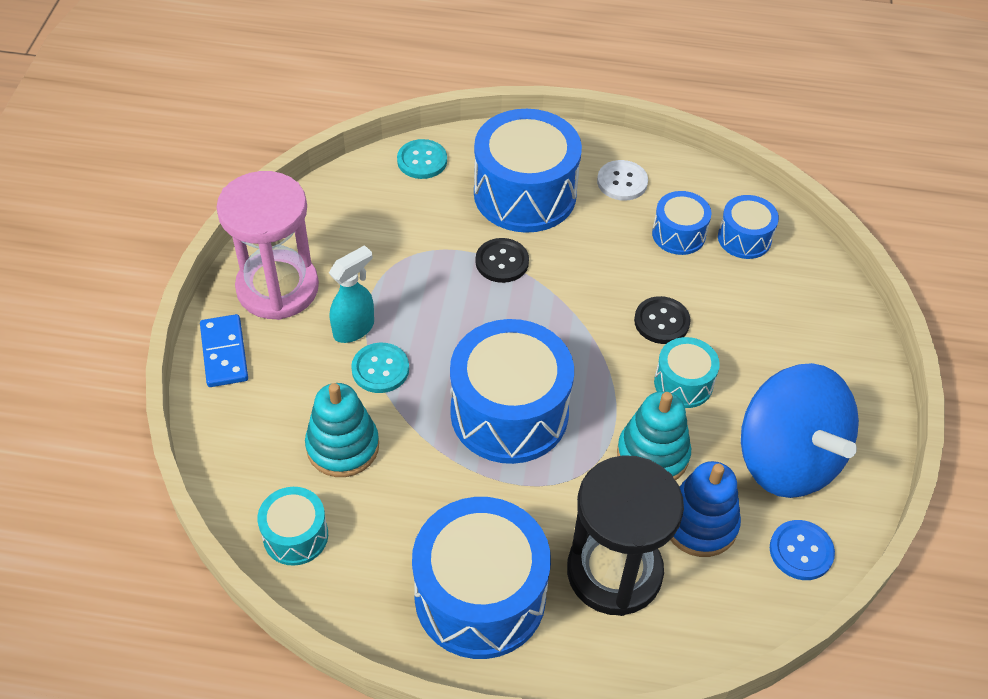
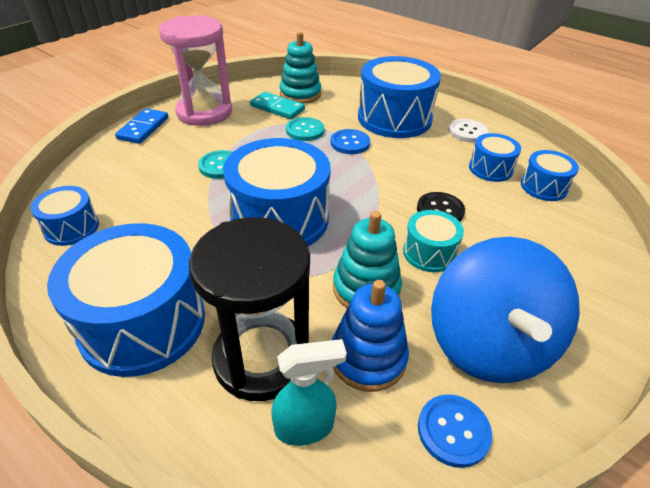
camera: 30 degrees right, 10 degrees down
(295, 536) = (71, 228): turquoise drum -> blue drum
(343, 446) = (154, 194): turquoise stacking toy -> turquoise stacking toy (300, 94)
(354, 328) = (226, 142): turquoise spray bottle -> turquoise spray bottle (305, 427)
(366, 238) = (277, 108): none -> turquoise domino
(422, 161) = (343, 88): turquoise button -> turquoise button (305, 130)
(502, 262) = (350, 143): black button -> blue button

